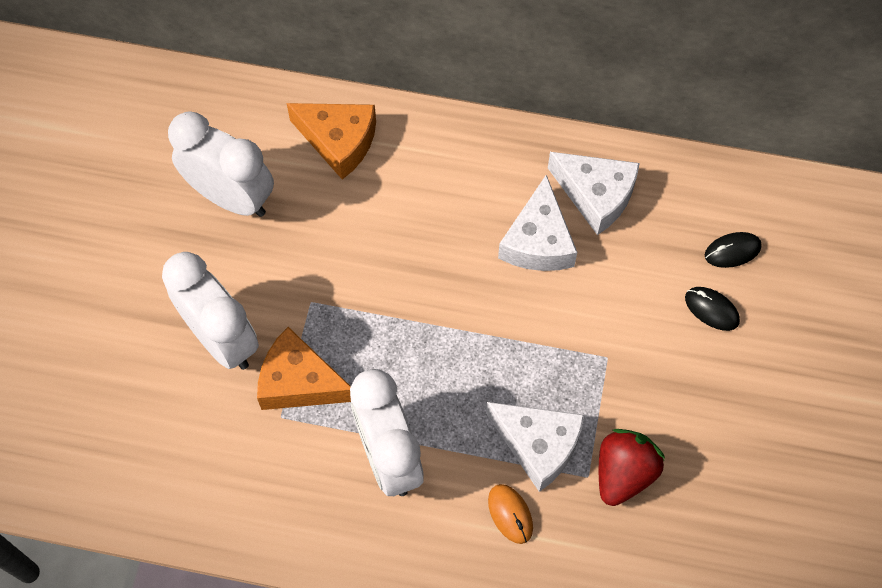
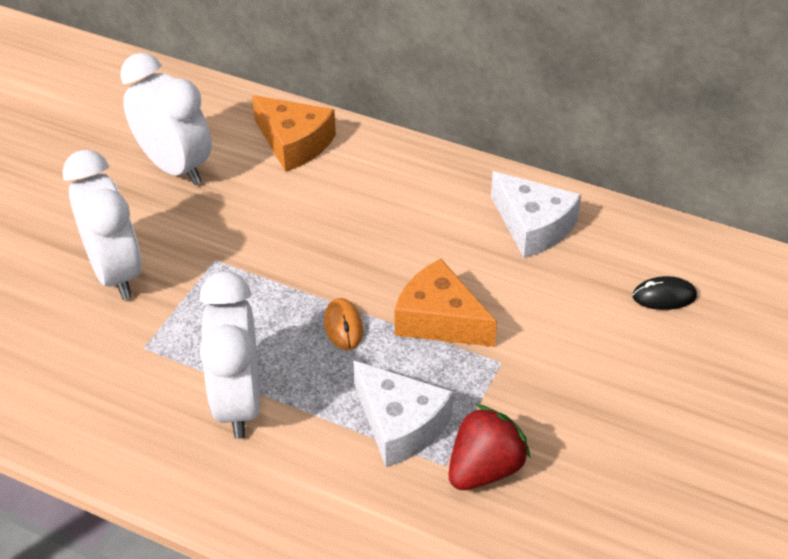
camera: 15 degrees right, 20 degrees down
(300, 382) = (175, 322): orange cheese -> orange cheese (440, 319)
(510, 514) = (347, 481): orange mouse -> orange mouse (343, 326)
(538, 241) = (461, 252): white cheese -> none
(711, 309) = (627, 342): black mouse -> none

